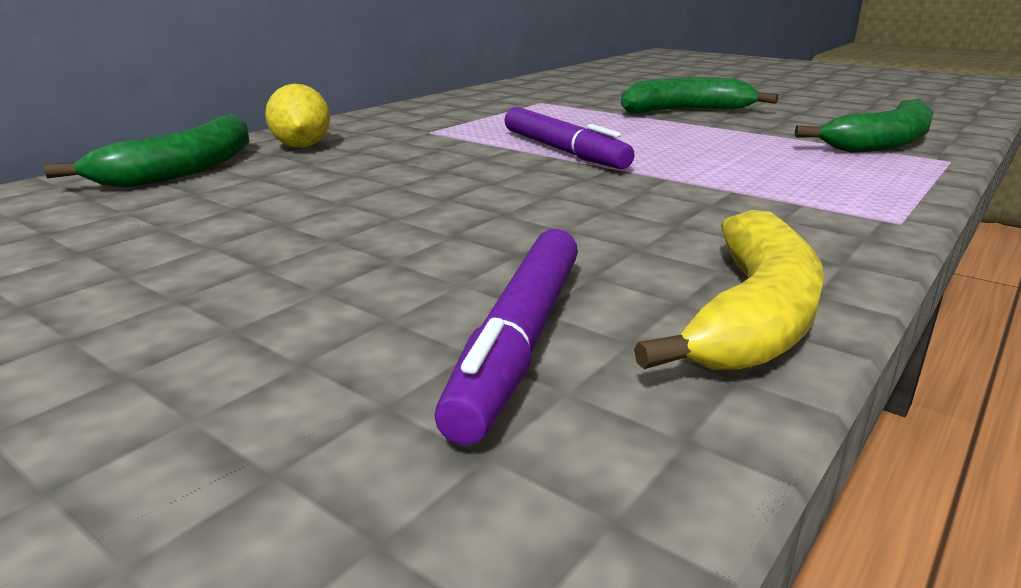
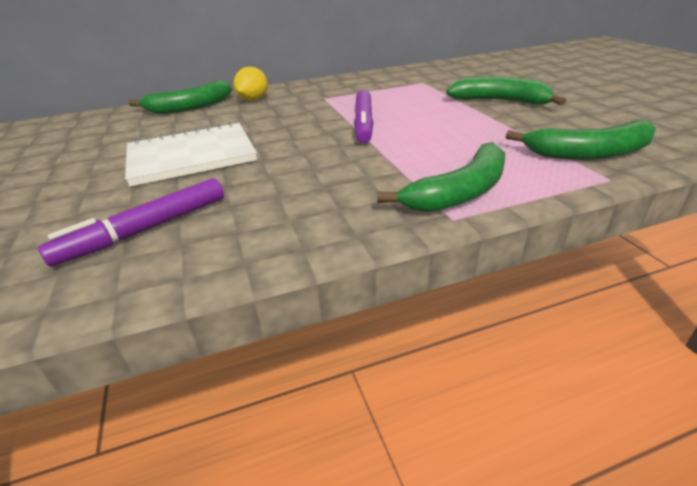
camera: 35 degrees right, 10 degrees up
(359, 231) = (191, 156): none -> white notebook
(753, 316) = (248, 250): yellow banana -> none
(849, 197) = (460, 192): none -> green banana

